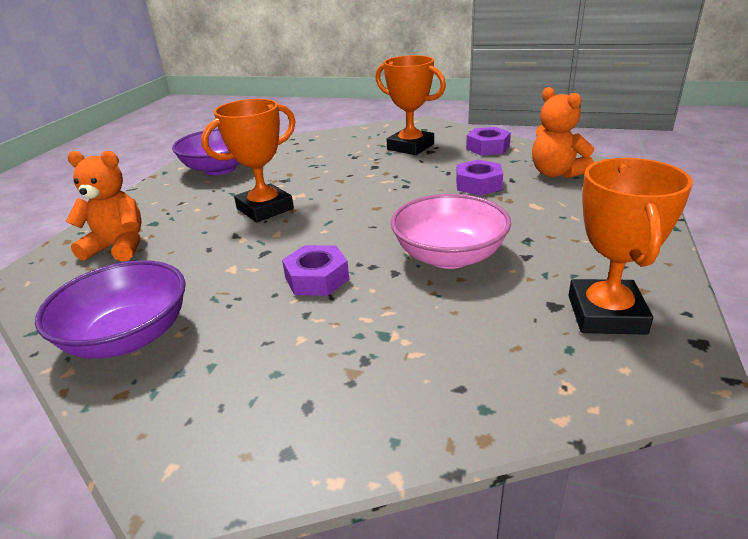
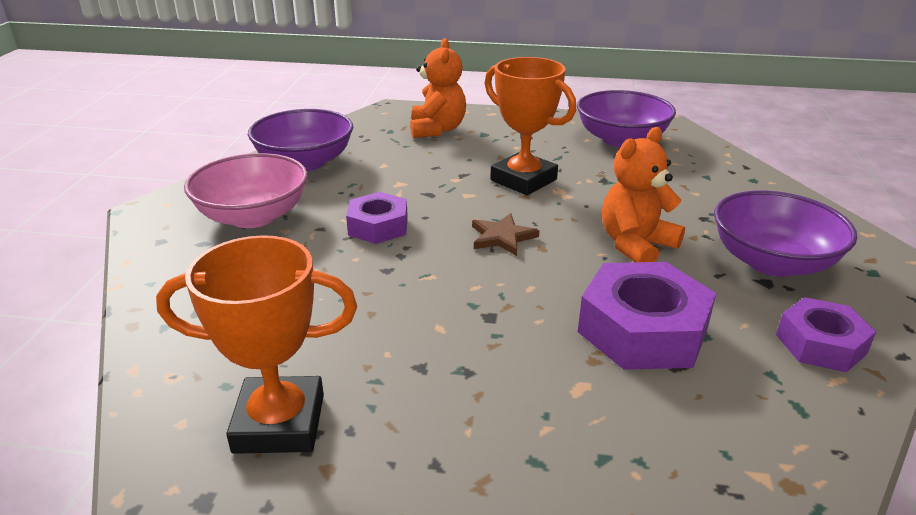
camera: 80 degrees right, 0 degrees up
(357, 221) = (502, 237): none -> brown star
(410, 147) = (772, 262): orange trophy -> purple bowl
(449, 256) = (420, 304): pink bowl -> pink bowl (253, 216)
(478, 184) = (642, 330): purple nut -> purple nut, size x1.61
(556, 173) = (729, 425): orange teddy bear -> orange teddy bear (635, 245)

